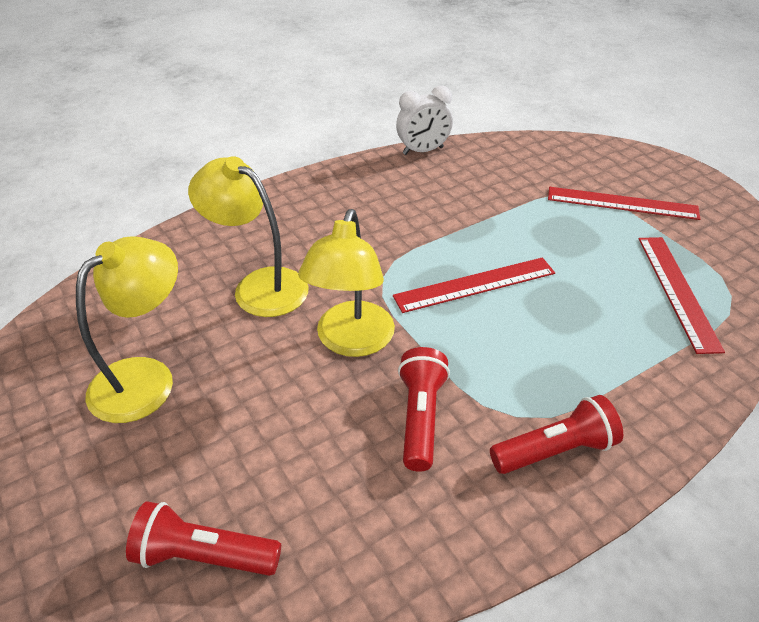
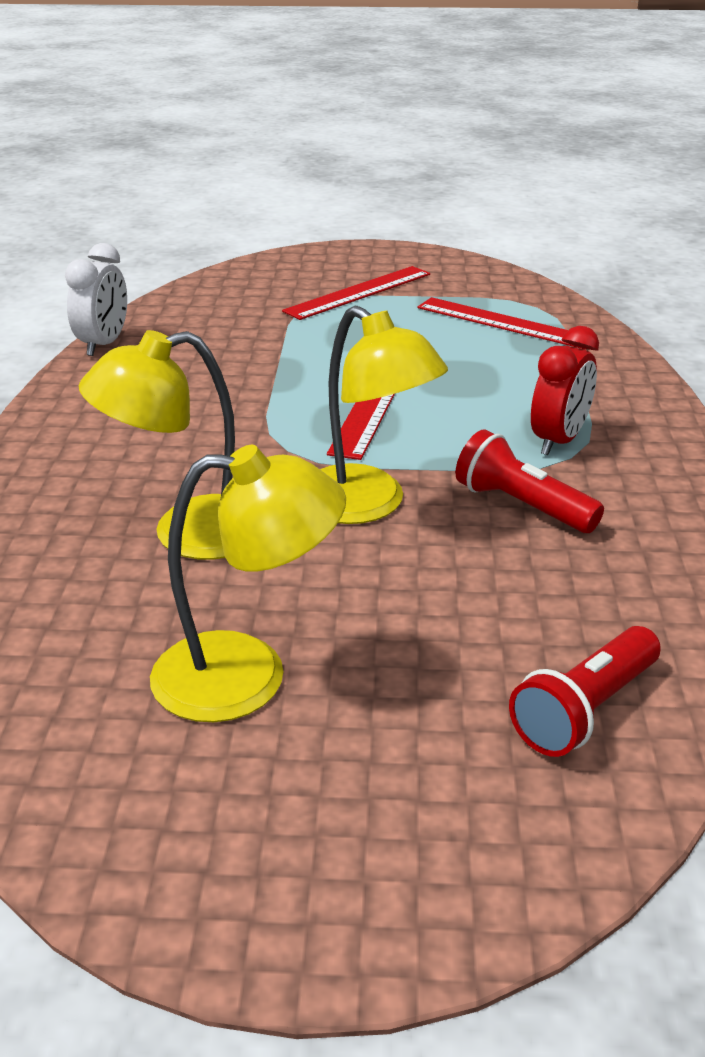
camera: 55 degrees left, 10 degrees down
(146, 378) = (248, 676): yellow lamp -> yellow lamp turned 105 degrees clockwise
(531, 399) = (558, 441): none -> red clock
(555, 450) = (629, 455): red flashlight -> none

